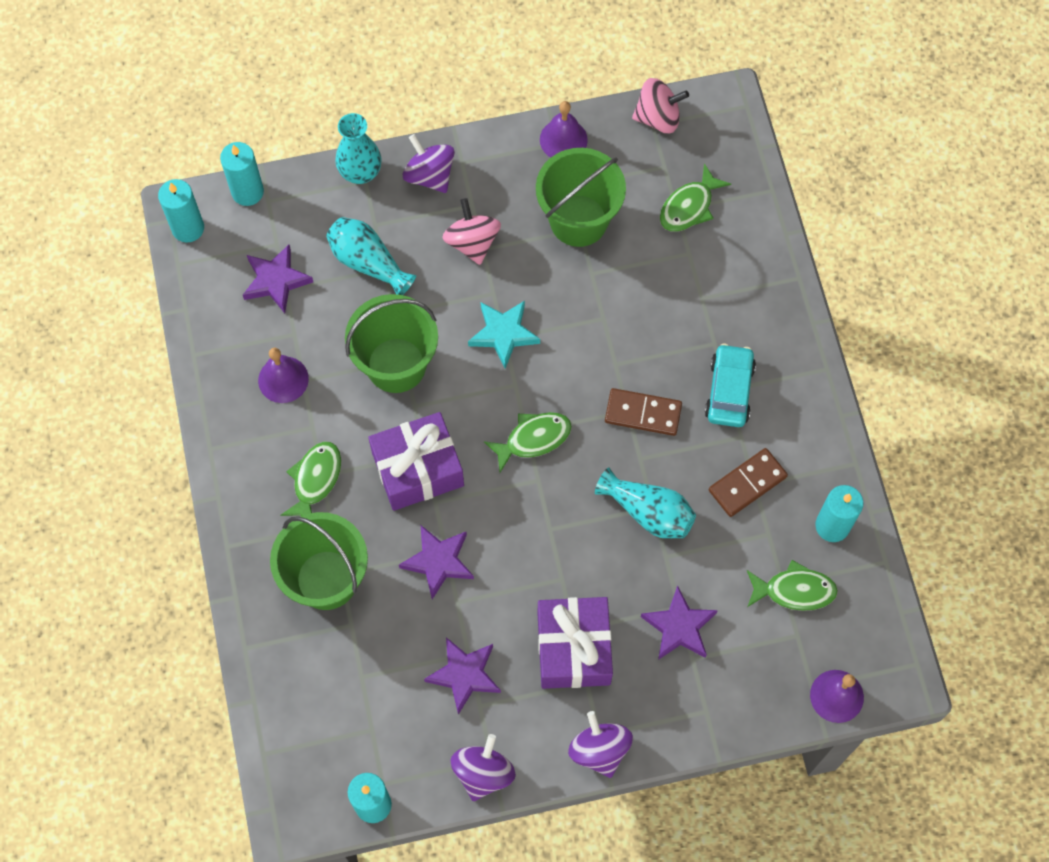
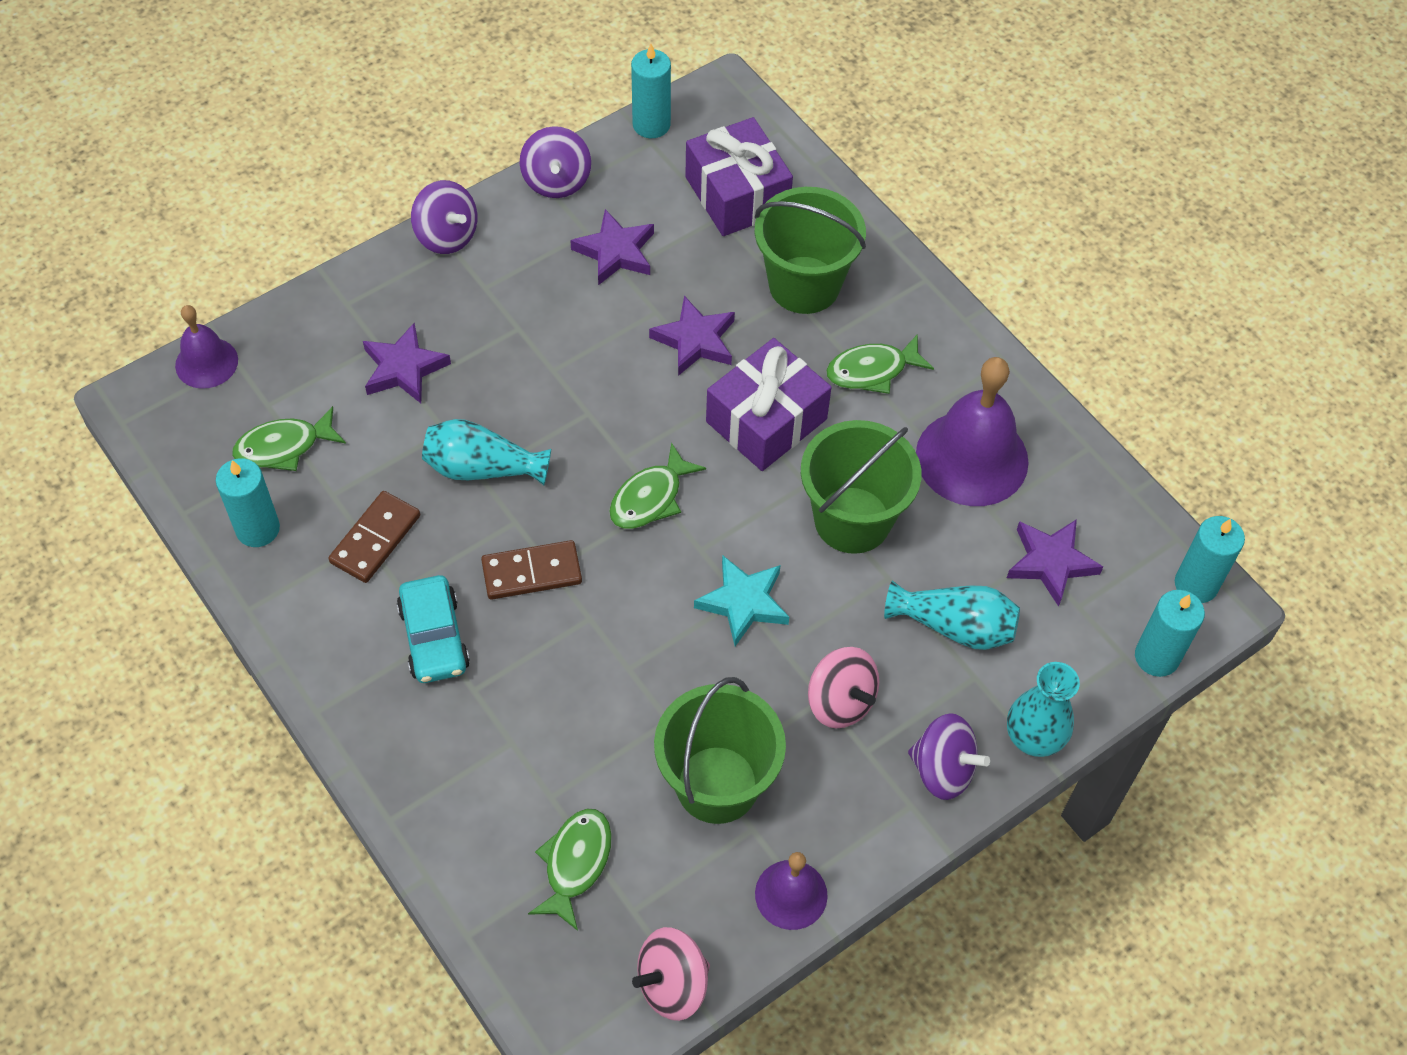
camera: 155 degrees right, 10 degrees down
(283, 379) = (972, 458): purple bell -> purple bell, size x1.78
(315, 480) = (872, 370): green fish -> green fish turned 75 degrees clockwise
(573, 648) = (511, 311): purple gift -> purple gift (737, 194)

